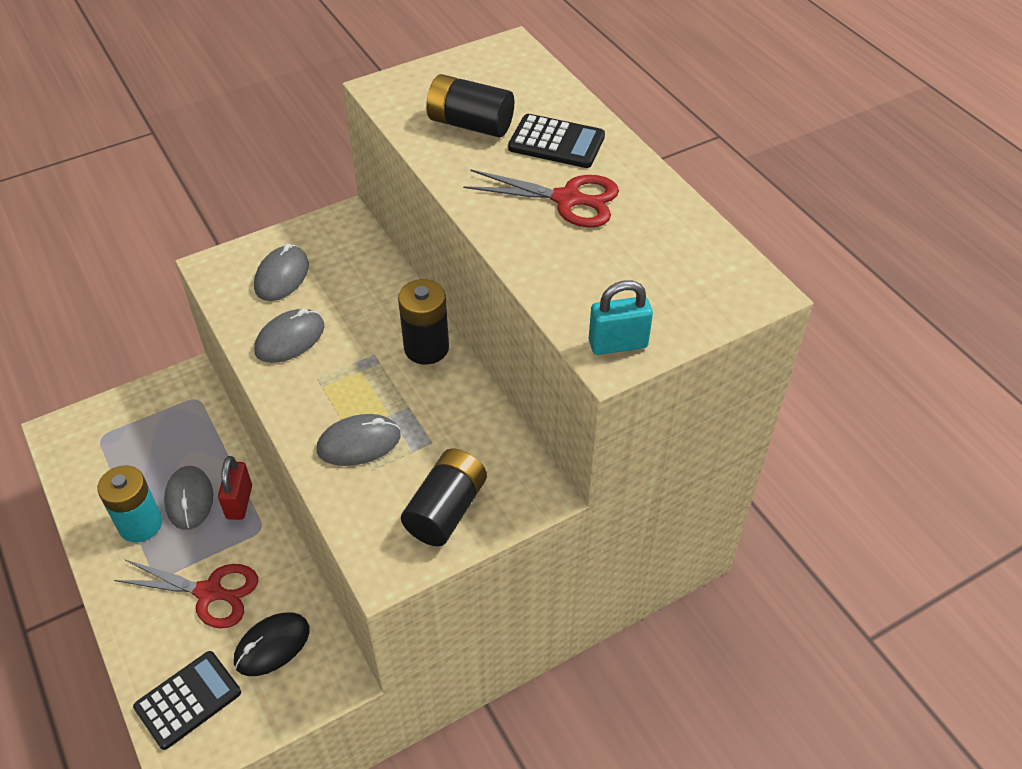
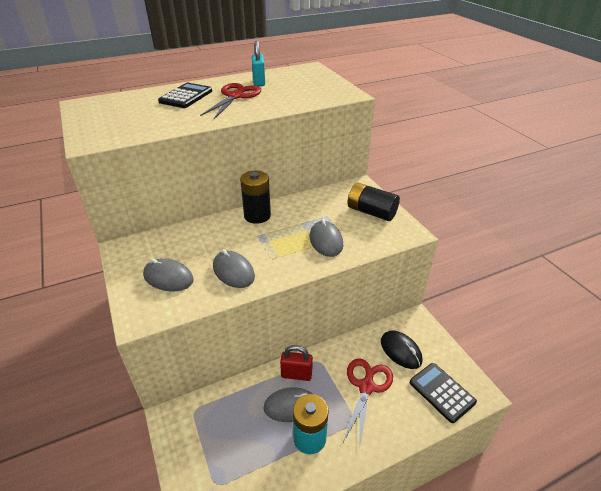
camera: 85 degrees left, 10 degrees down
(470, 124) = (152, 116): black battery -> none
(618, 344) = (341, 92): turquoise padlock -> turquoise padlock (259, 82)

